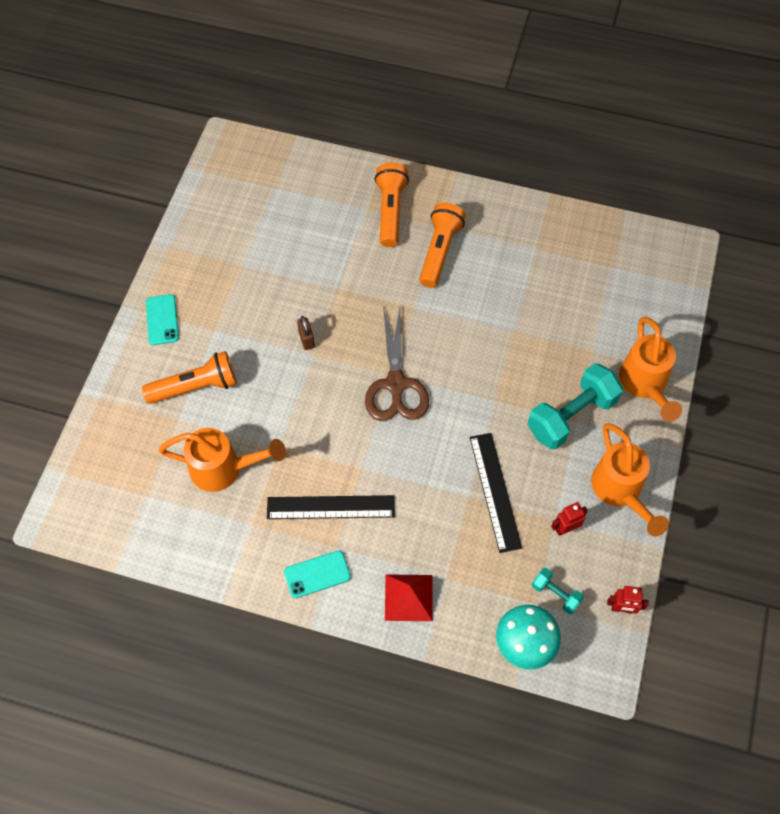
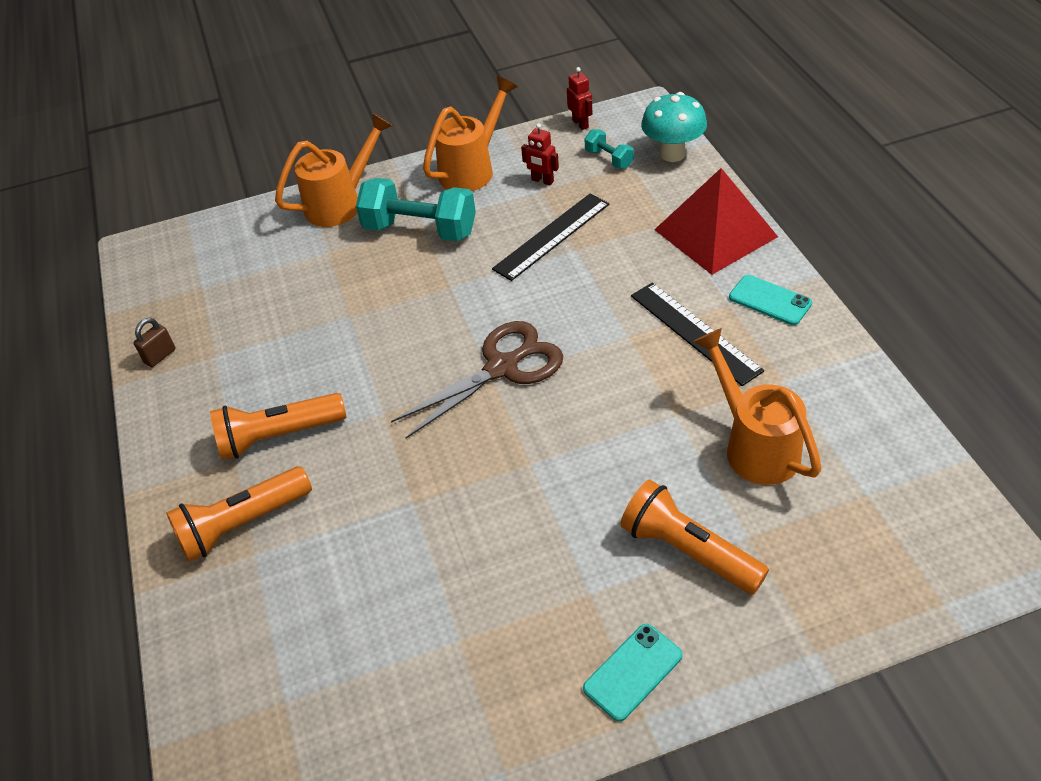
camera: 120 degrees left, 15 degrees down
(306, 339) = (516, 483): brown padlock -> brown padlock (160, 356)
(408, 597) = (715, 233): red pyramid -> red pyramid, size x1.63
(556, 594) = (609, 159): turquoise dumbbell -> turquoise dumbbell turned 45 degrees counterclockwise

